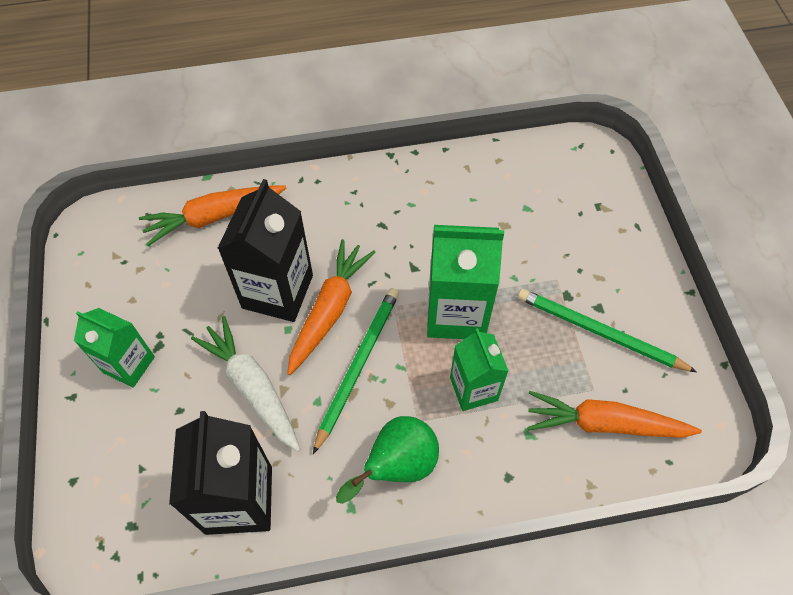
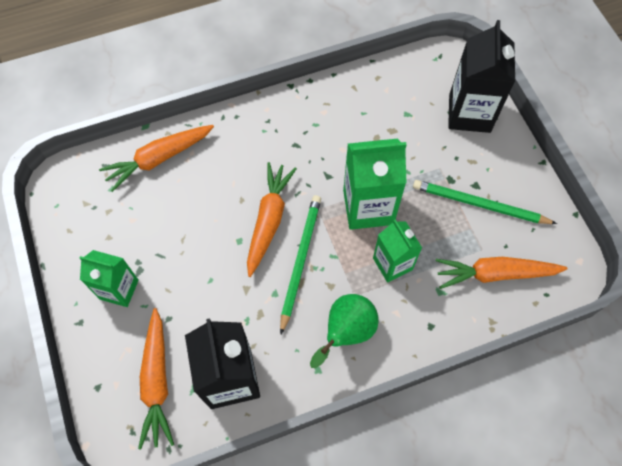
camera: 10 degrees left, 5 degrees up
(146, 487) = (157, 382): none -> orange carrot
(252, 387) = (221, 290): white carrot -> none
(277, 291) = (224, 212): black carton -> black carton (469, 113)

